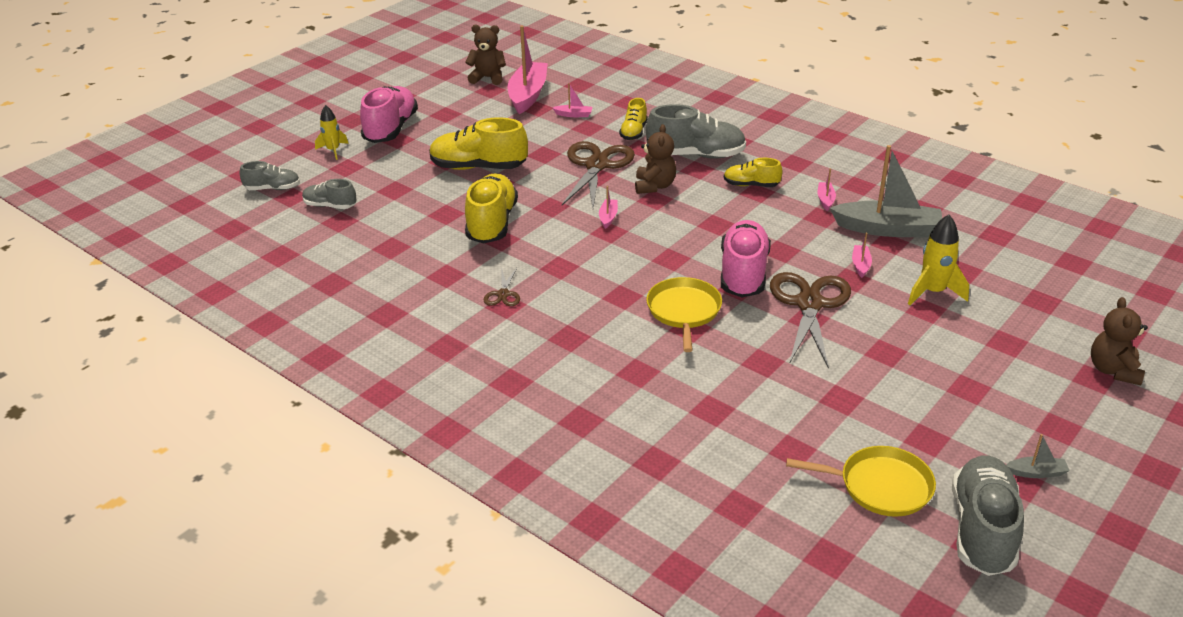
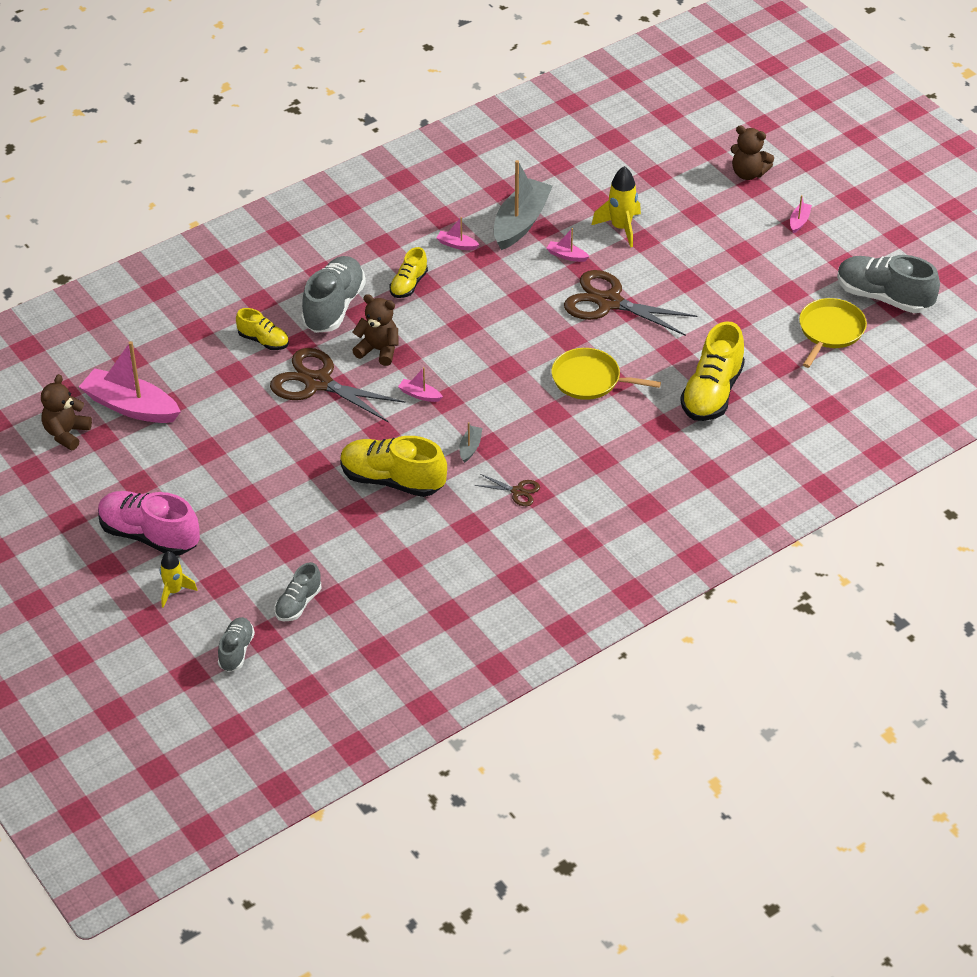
camera: 75 degrees left, 10 degrees up
(478, 167) = (275, 473): yellow shoe -> yellow shoe (712, 393)
(574, 115) = (199, 378): pink boat -> pink boat (799, 221)
(743, 274) = (550, 329): pink shoe -> none
(1036, 472) = (839, 252): grey boat -> grey boat (470, 447)

